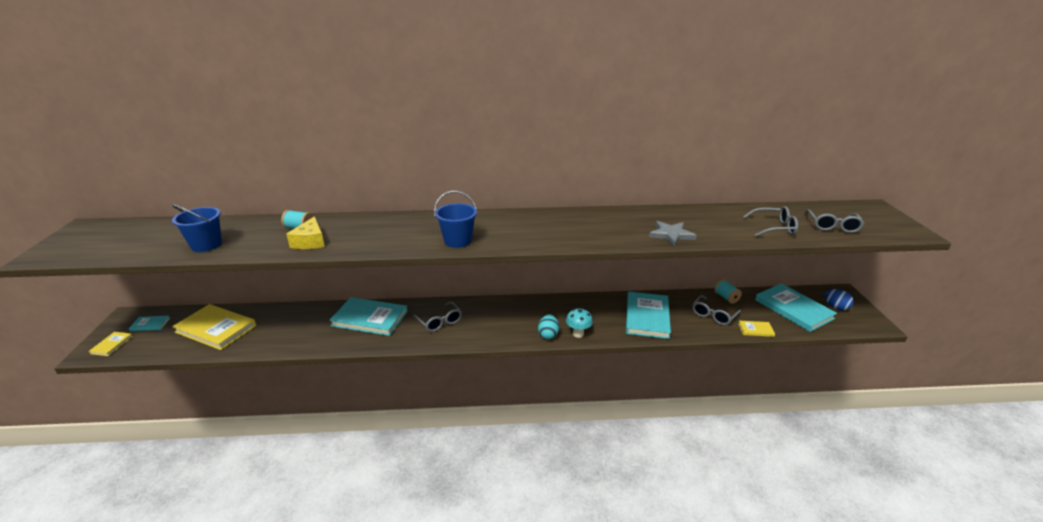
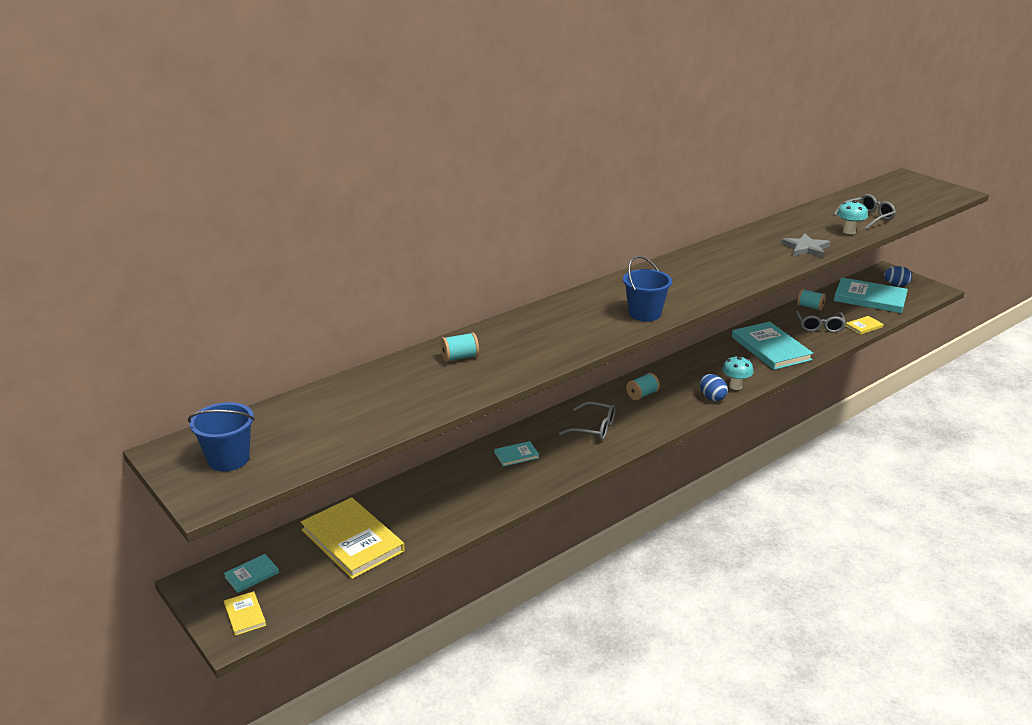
camera: 35 degrees left, 0 degrees up
(206, 245) = (393, 410): blue bucket -> blue bucket (228, 459)
(216, 329) = (352, 540): yellow book -> yellow book turned 60 degrees clockwise
(310, 242) = (502, 365): yellow cheese -> none
(370, 318) = (516, 455): turquoise book -> turquoise book, size x0.46
(503, 312) = (642, 395): none -> turquoise spool
(548, 335) = (711, 397): turquoise egg -> blue egg
(735, 233) = (849, 231): none -> turquoise mushroom
(832, 226) = (903, 203): grey glasses -> none

